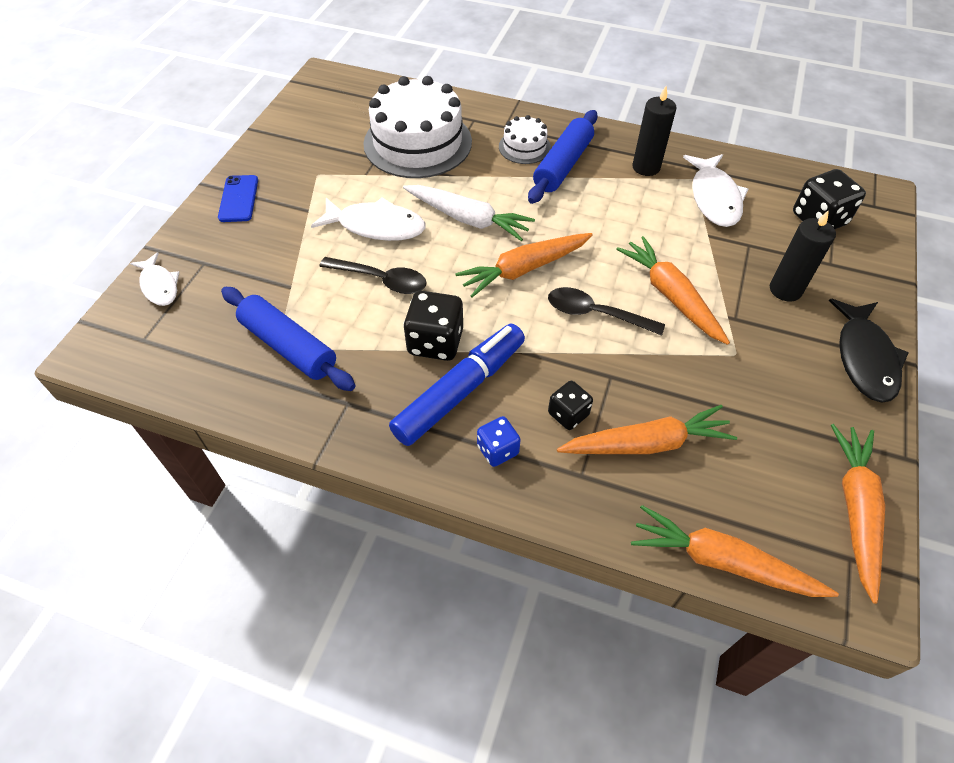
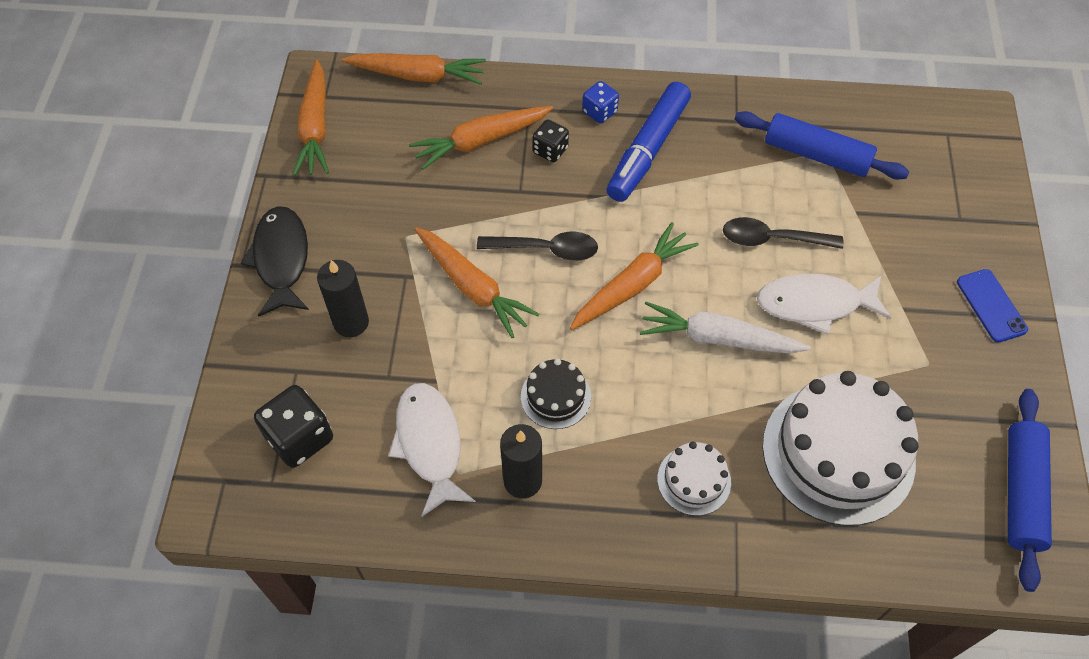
camera: 165 degrees right, 5 degrees up
(159, 285) = (980, 185): white fish -> none
(435, 342) = (688, 187): black dice -> none
(563, 165) = (633, 456): blue rolling pin -> blue rolling pin (1021, 492)
(611, 207) = (555, 397): none -> black cake

